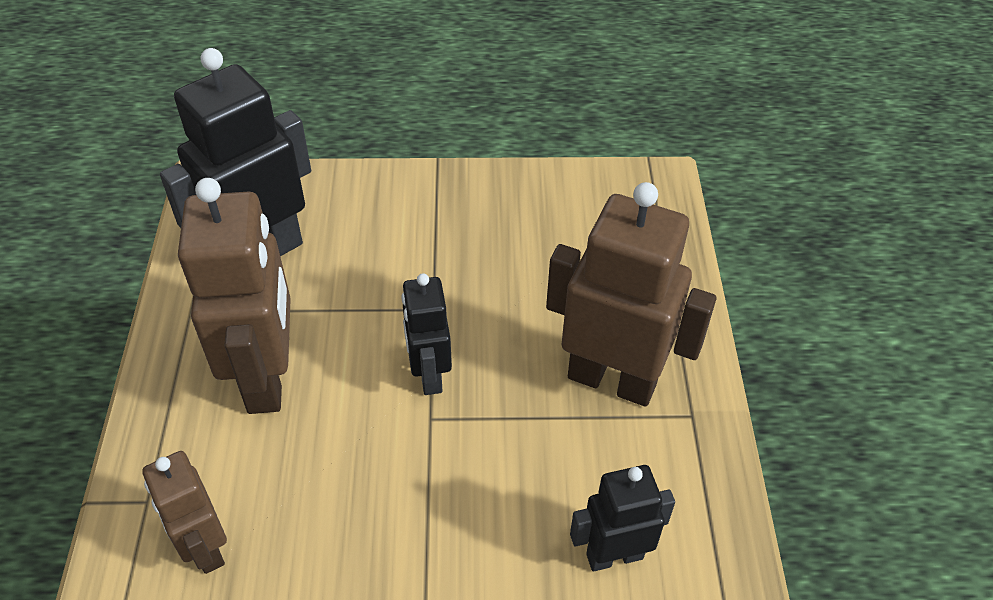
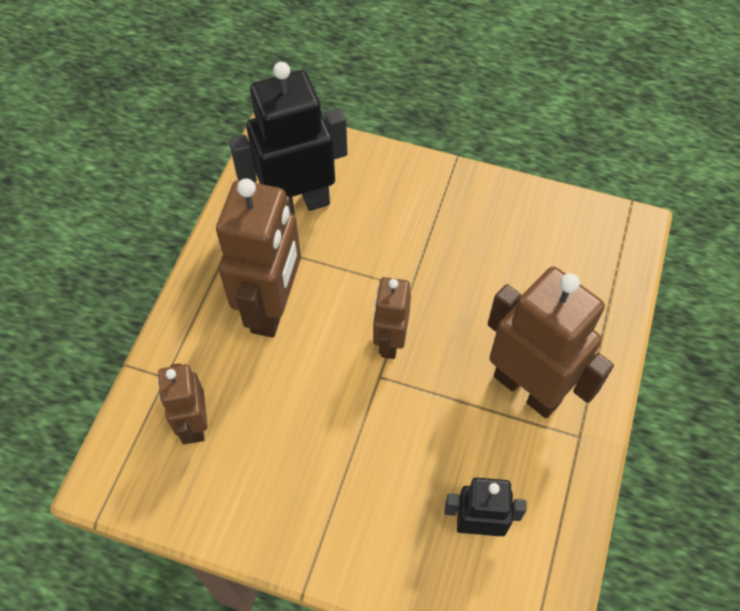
camera: 20 degrees right, 10 degrees up
(429, 375) = (390, 341): black robot -> brown robot

